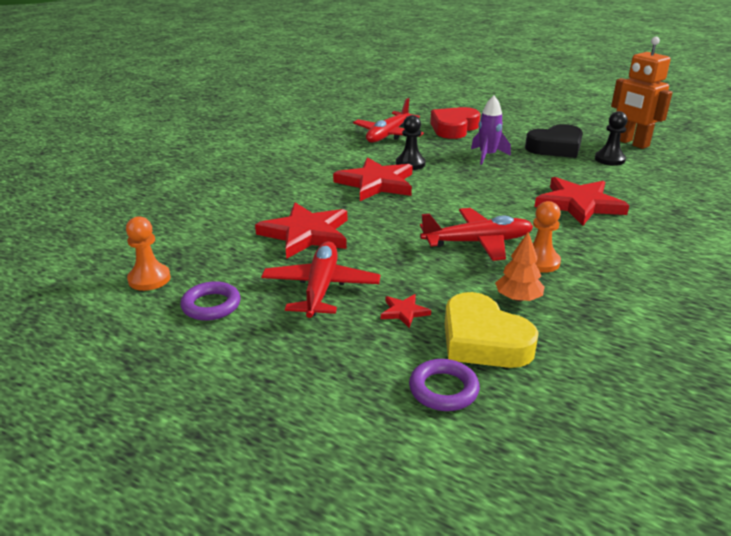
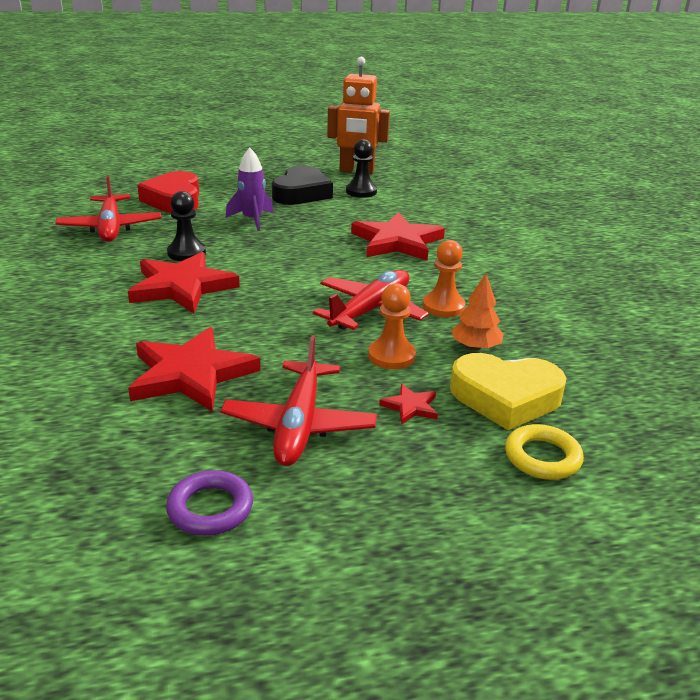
camera: 45 degrees left, 0 degrees up
(149, 279) = (73, 523): orange pawn -> orange pawn (391, 356)
(320, 288) = (299, 424): red plane -> red plane turned 135 degrees counterclockwise
(443, 389) = (542, 457): purple ring -> yellow ring

